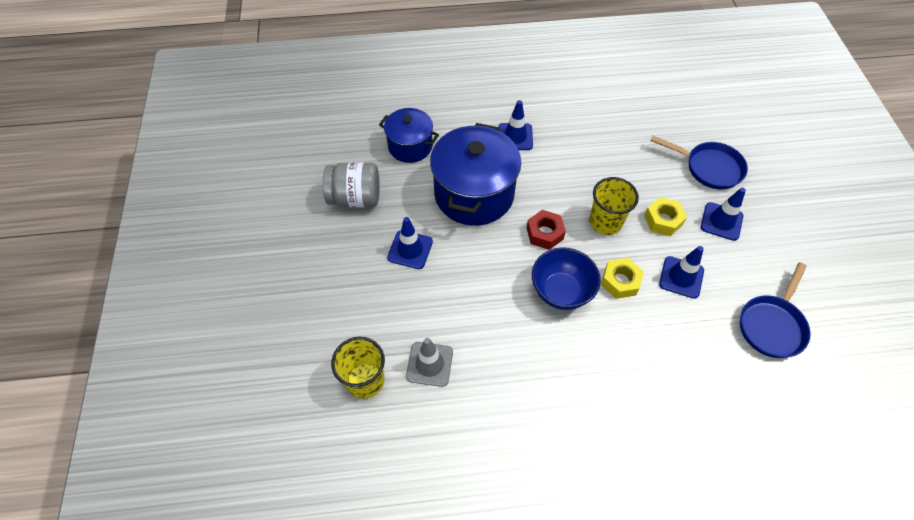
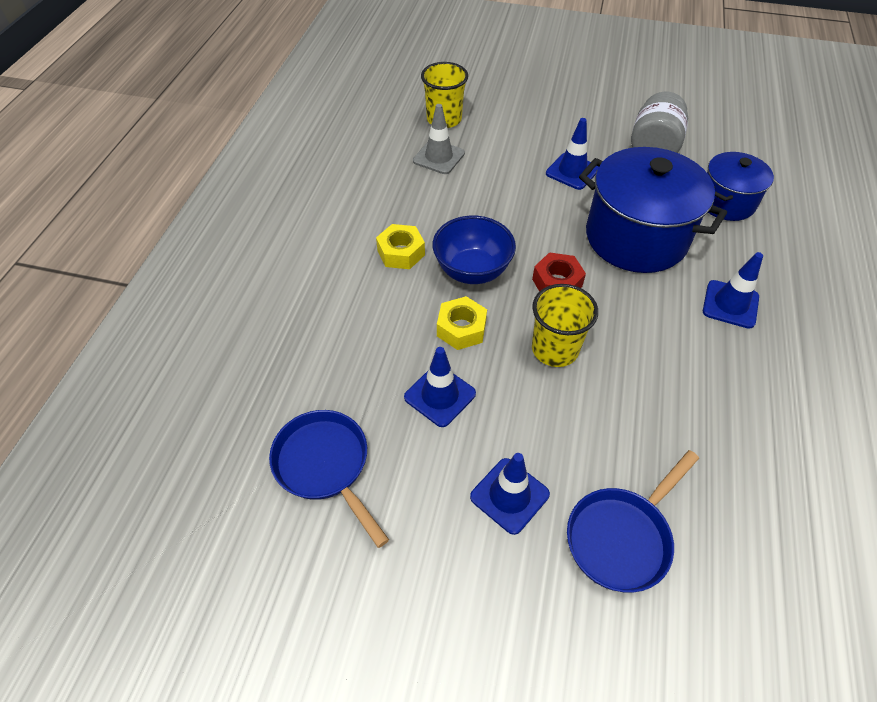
camera: 110 degrees right, 5 degrees down
(663, 220) = (536, 417): yellow nut -> yellow nut (401, 253)

